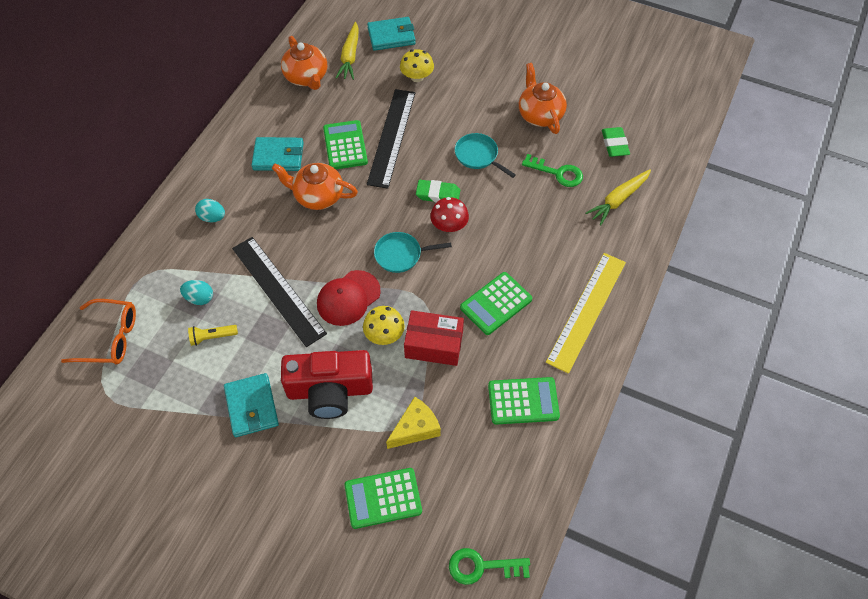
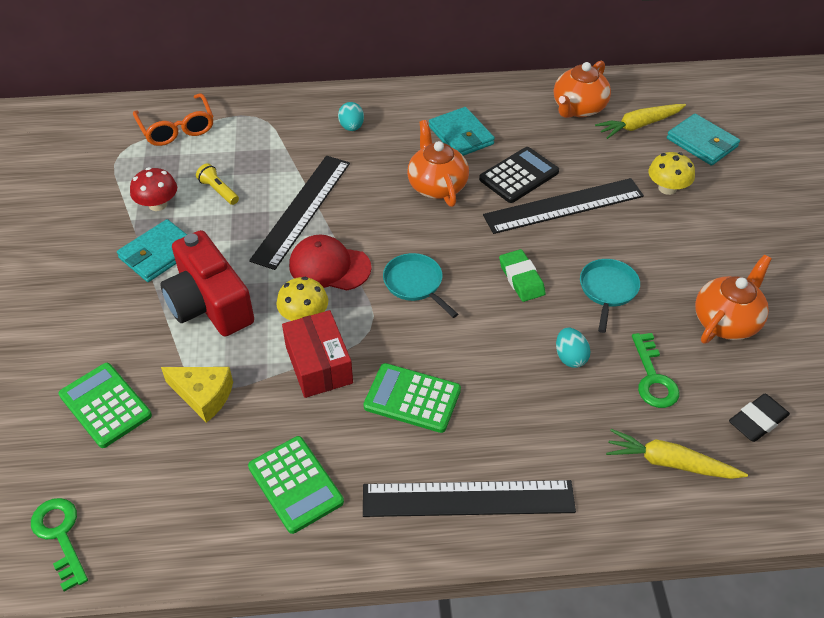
camera: 60 degrees right, 10 degrees down
(199, 298) = (255, 162): turquoise egg -> turquoise egg (570, 357)
(345, 145) = (519, 175): green calculator -> black calculator
(449, 225) = (487, 307): red mushroom -> red mushroom (158, 204)
(587, 311) = (468, 499): yellow ruler -> black ruler
(614, 144) = (757, 420): green eraser -> black eraser

